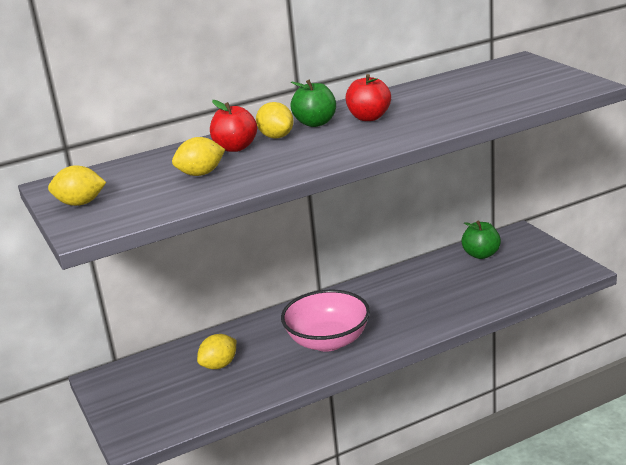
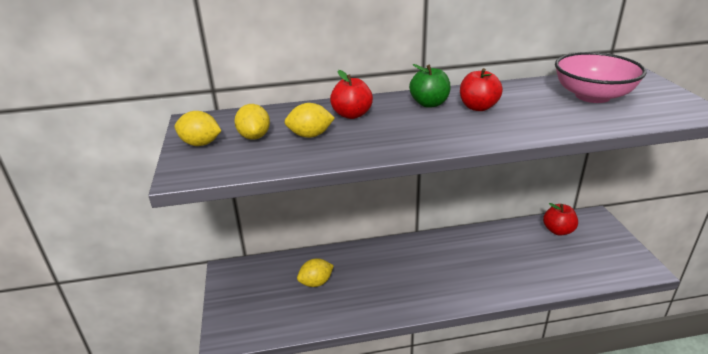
camera: 15 degrees right, 5 degrees up
(276, 136) = (390, 111): yellow lemon -> yellow lemon (254, 136)
(328, 341) = (407, 283): pink bowl -> pink bowl (592, 96)
(481, 255) = (558, 230): green apple -> red apple

